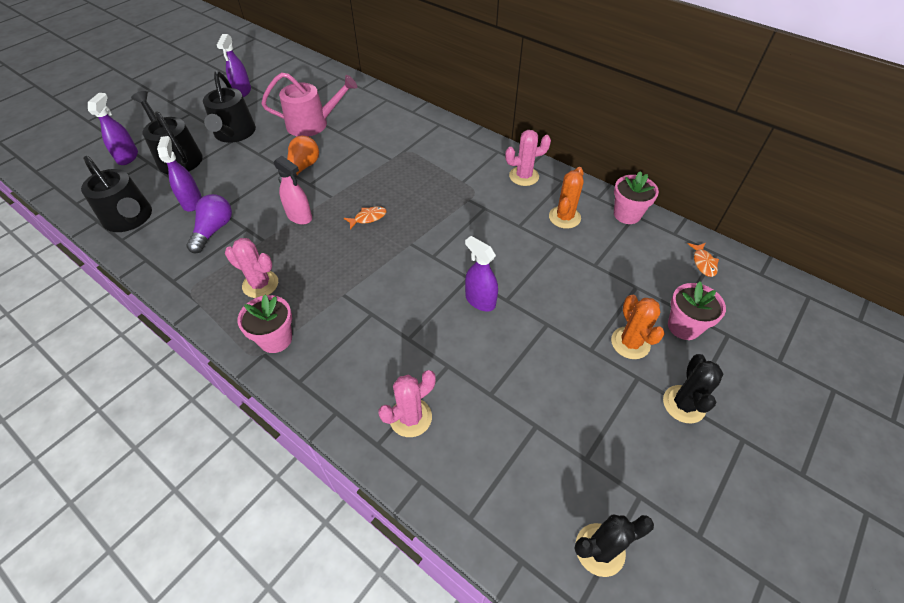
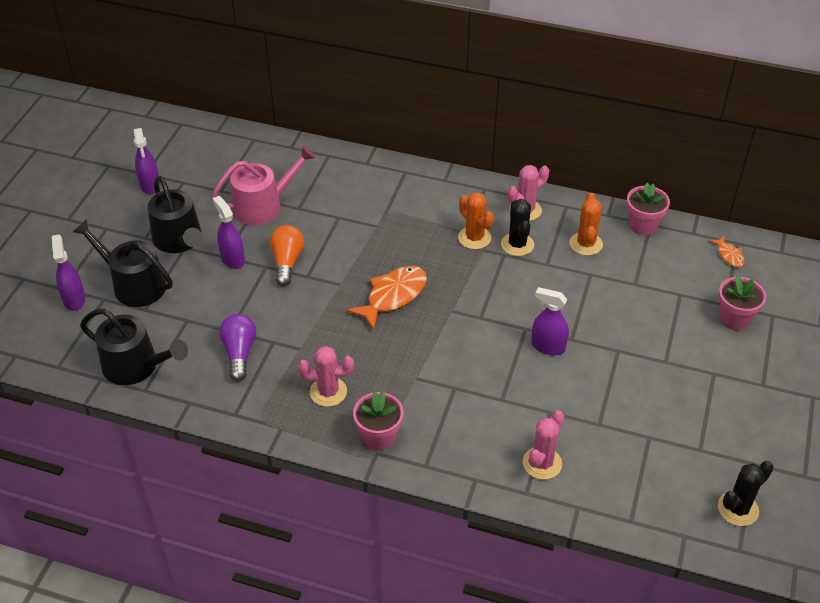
camera: 20 degrees left, 5 degrees down
(192, 202) = (192, 330): purple spray bottle -> purple spray bottle (232, 259)
(299, 216) = (321, 314): pink spray bottle -> none
(368, 218) = (393, 296): orange fish -> orange fish, size x1.99
(630, 343) = (695, 346): orange cactus -> orange cactus (474, 238)
(684, 404) = (758, 383): black cactus -> black cactus (517, 244)

